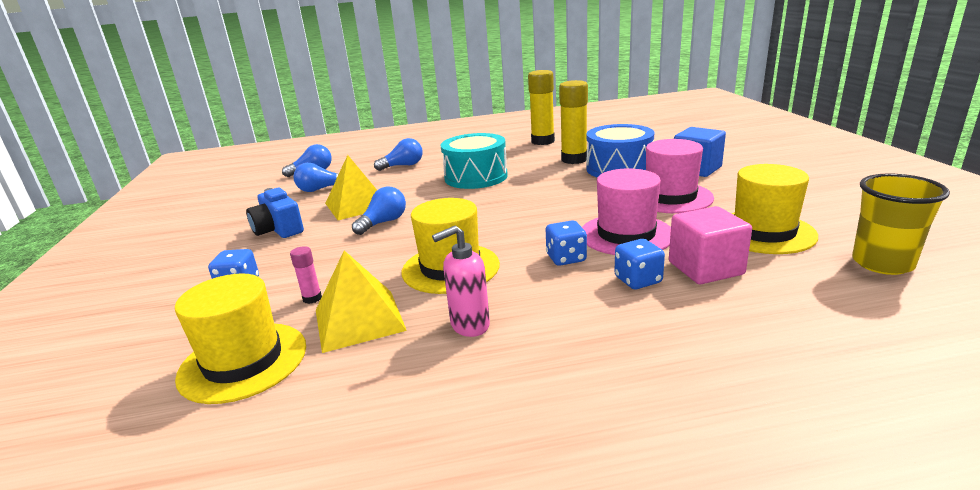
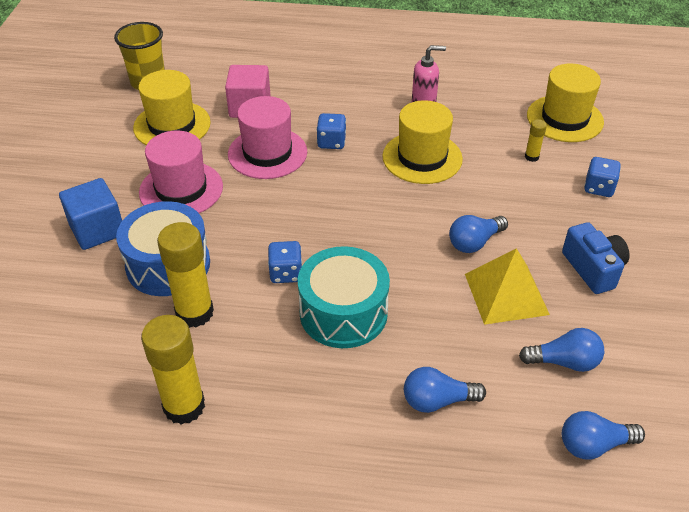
camera: 165 degrees left, 20 degrees up
(312, 298) = (531, 157): pink glue stick -> yellow glue stick
(359, 319) = (494, 129): yellow pyramid -> none
(638, 280) = (300, 110): blue dice -> blue dice (286, 273)

